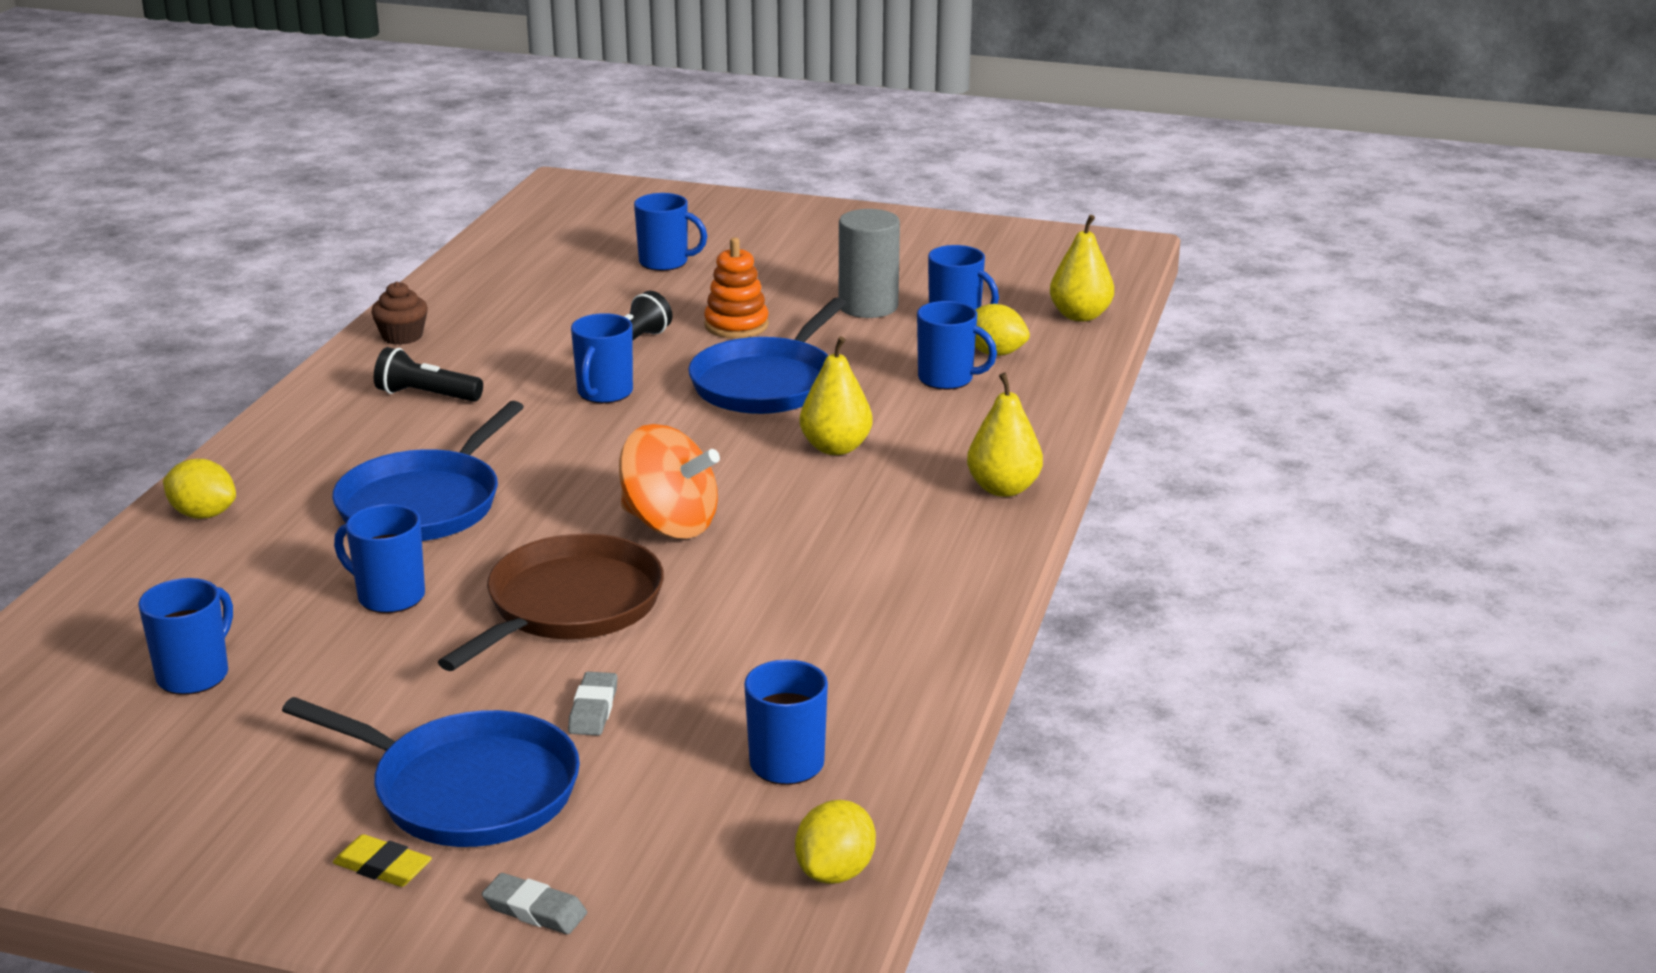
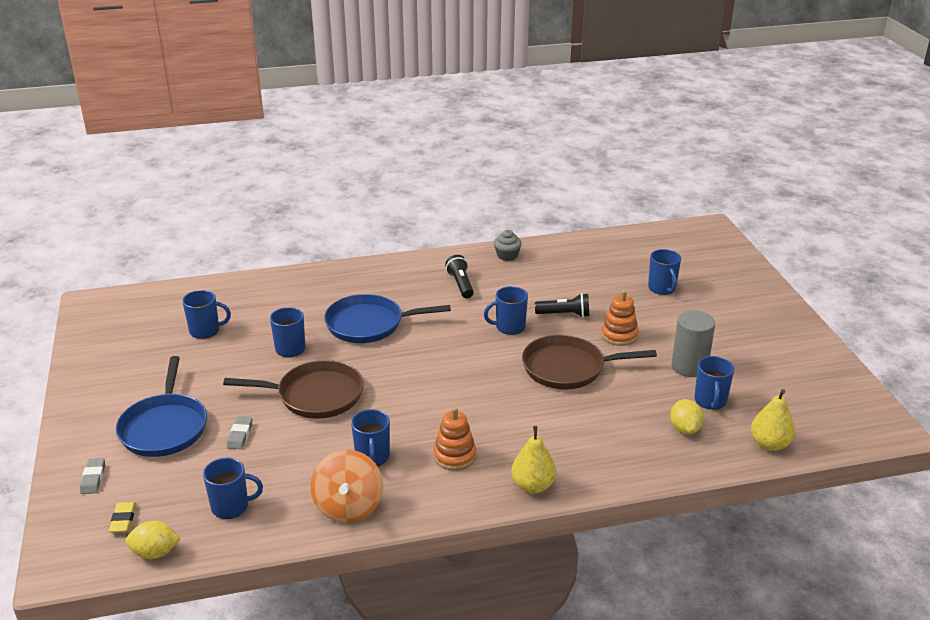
camera: 60 degrees right, 5 degrees up
(203, 514) = (318, 280): yellow lemon -> none
(382, 867) = (104, 429): yellow eraser -> yellow eraser (123, 520)
(402, 336) = (507, 255): brown cupcake -> grey cupcake
(593, 709) = (240, 435): grey eraser -> grey eraser turned 60 degrees counterclockwise
(669, 524) = (405, 394): orange spinning top -> orange spinning top (348, 507)
(766, 383) = (568, 368): blue pan -> brown pan
(835, 448) = (523, 414): yellow pear -> none
(874, 527) = (454, 456): none -> orange stacking toy
(947, 379) = (635, 423): blue mug -> blue mug (372, 457)

